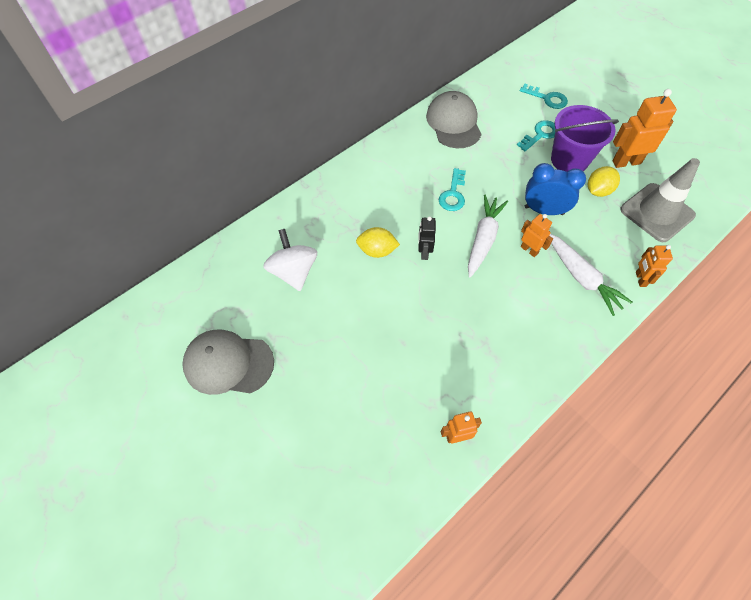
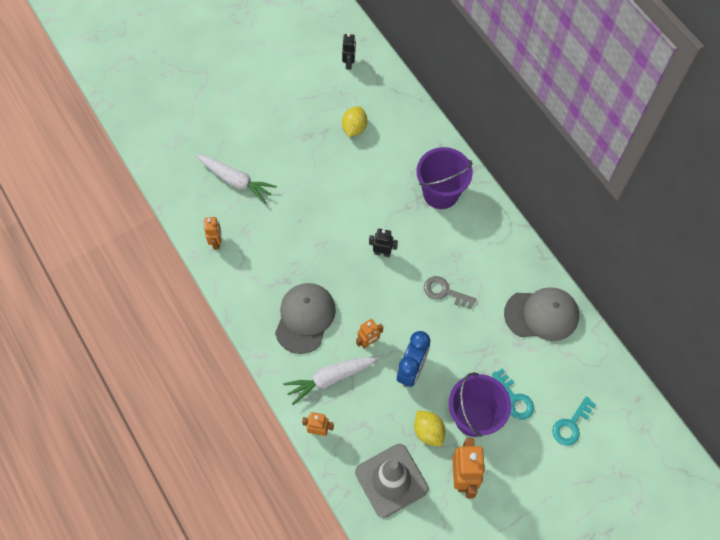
camera: 100 degrees right, 5 degrees up
(164, 325) = (349, 63): none -> black robot
(228, 363) = (309, 103): grey cap -> grey cap (305, 318)
(293, 272) = (381, 151): white spinning top -> none
(340, 210) = (440, 193): none -> purple bucket
(377, 251) = (391, 216): yellow lemon -> yellow lemon (354, 128)
(453, 194) = (445, 292): turquoise key -> grey key
(483, 239) = (388, 305): white carrot -> white carrot (236, 181)

